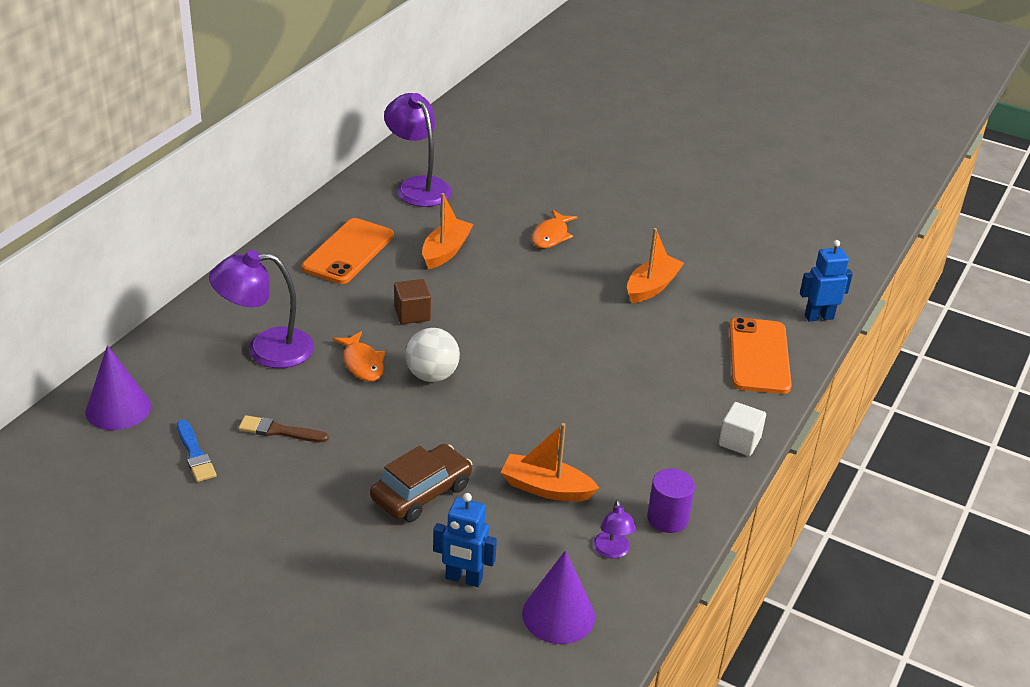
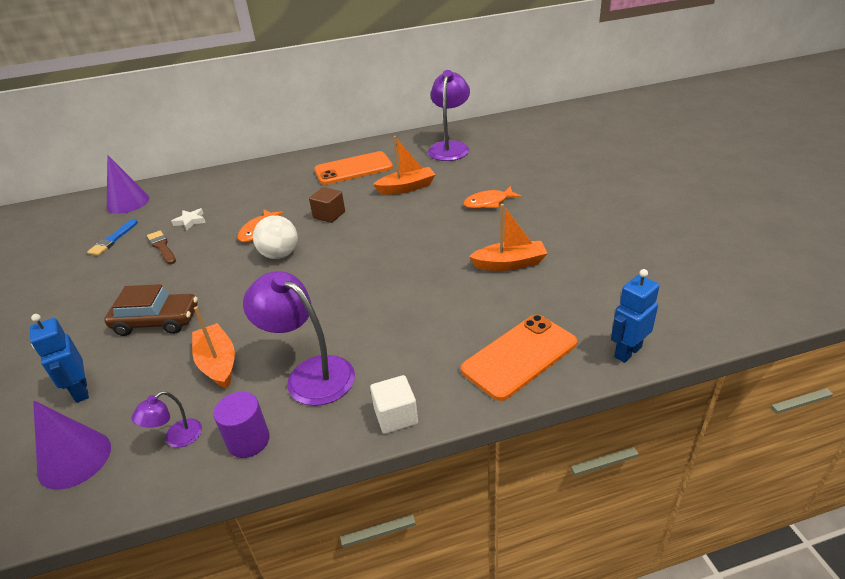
camera: 50 degrees right, 0 degrees up
(257, 390) = (190, 221): none -> white star
(266, 349) = (230, 202): purple lamp -> purple lamp (310, 374)
(819, 317) = (627, 352): blue robot -> blue robot turned 75 degrees counterclockwise

